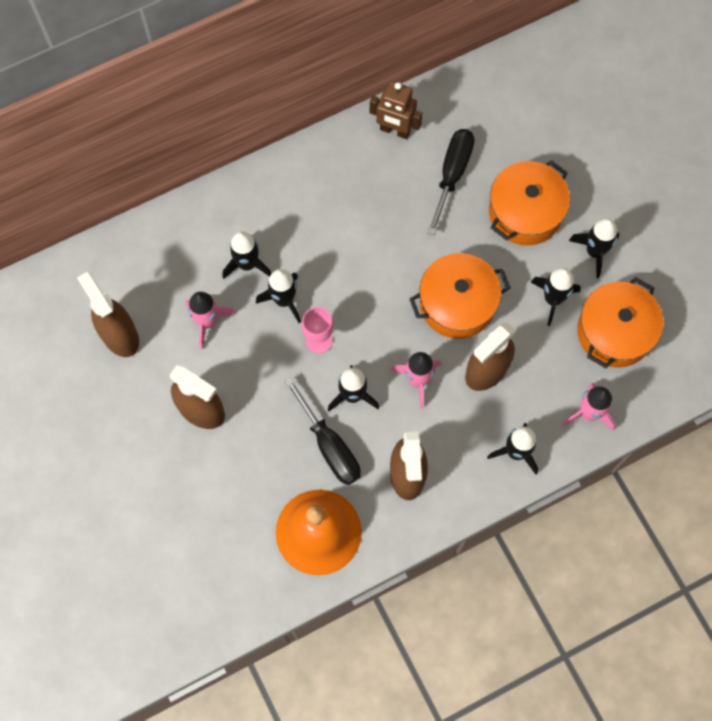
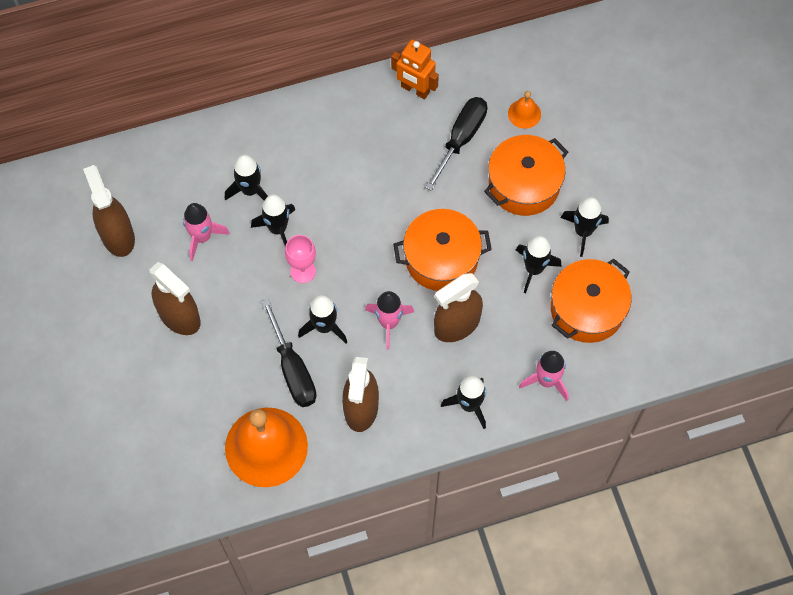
camera: 10 degrees right, 5 degrees down
(395, 130) = (415, 90): brown robot -> orange robot
(510, 138) = (524, 113): none -> orange bell

